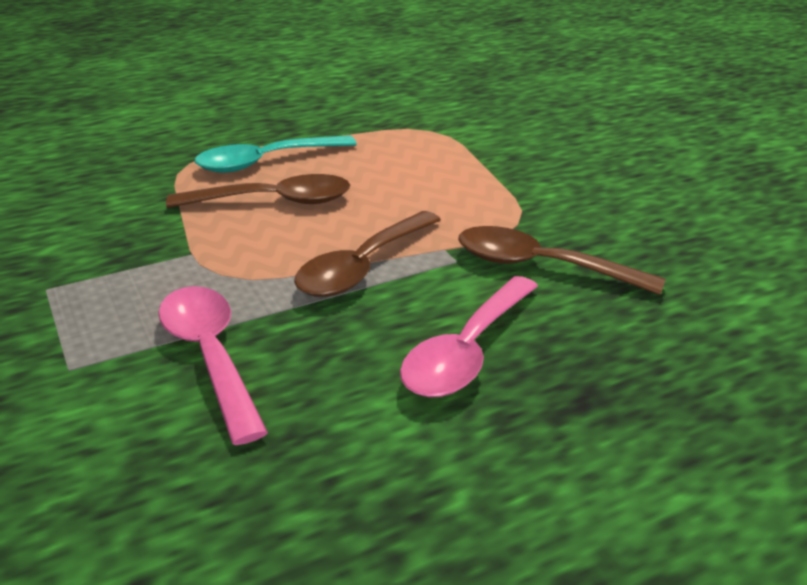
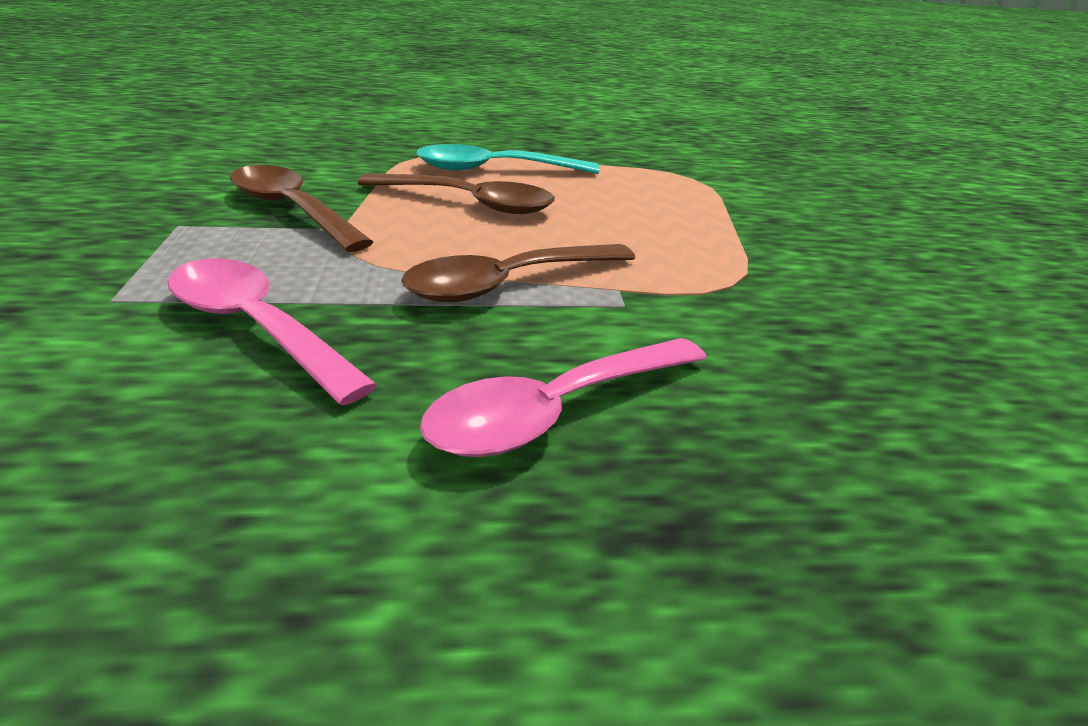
camera: 20 degrees right, 0 degrees up
(210, 356) = (256, 328): pink spoon -> pink spoon turned 45 degrees counterclockwise
(541, 266) = (729, 338): brown spoon -> brown spoon (291, 210)

